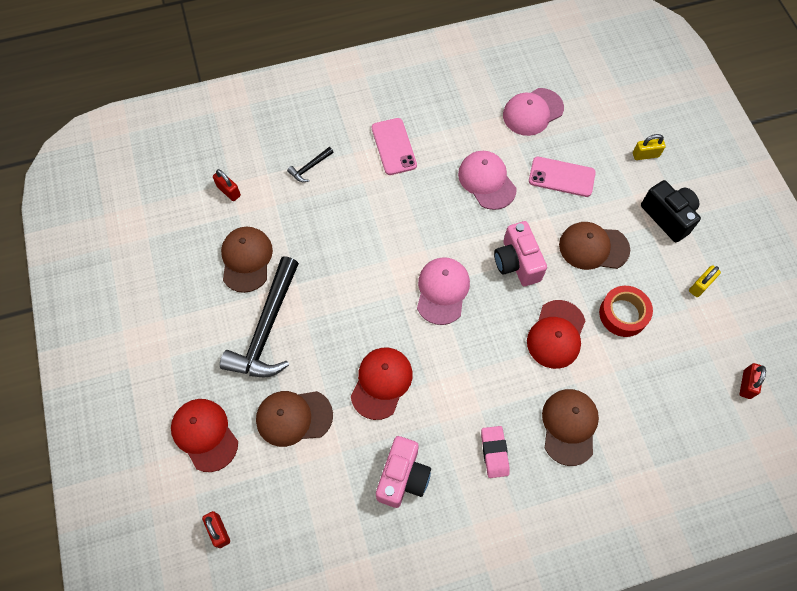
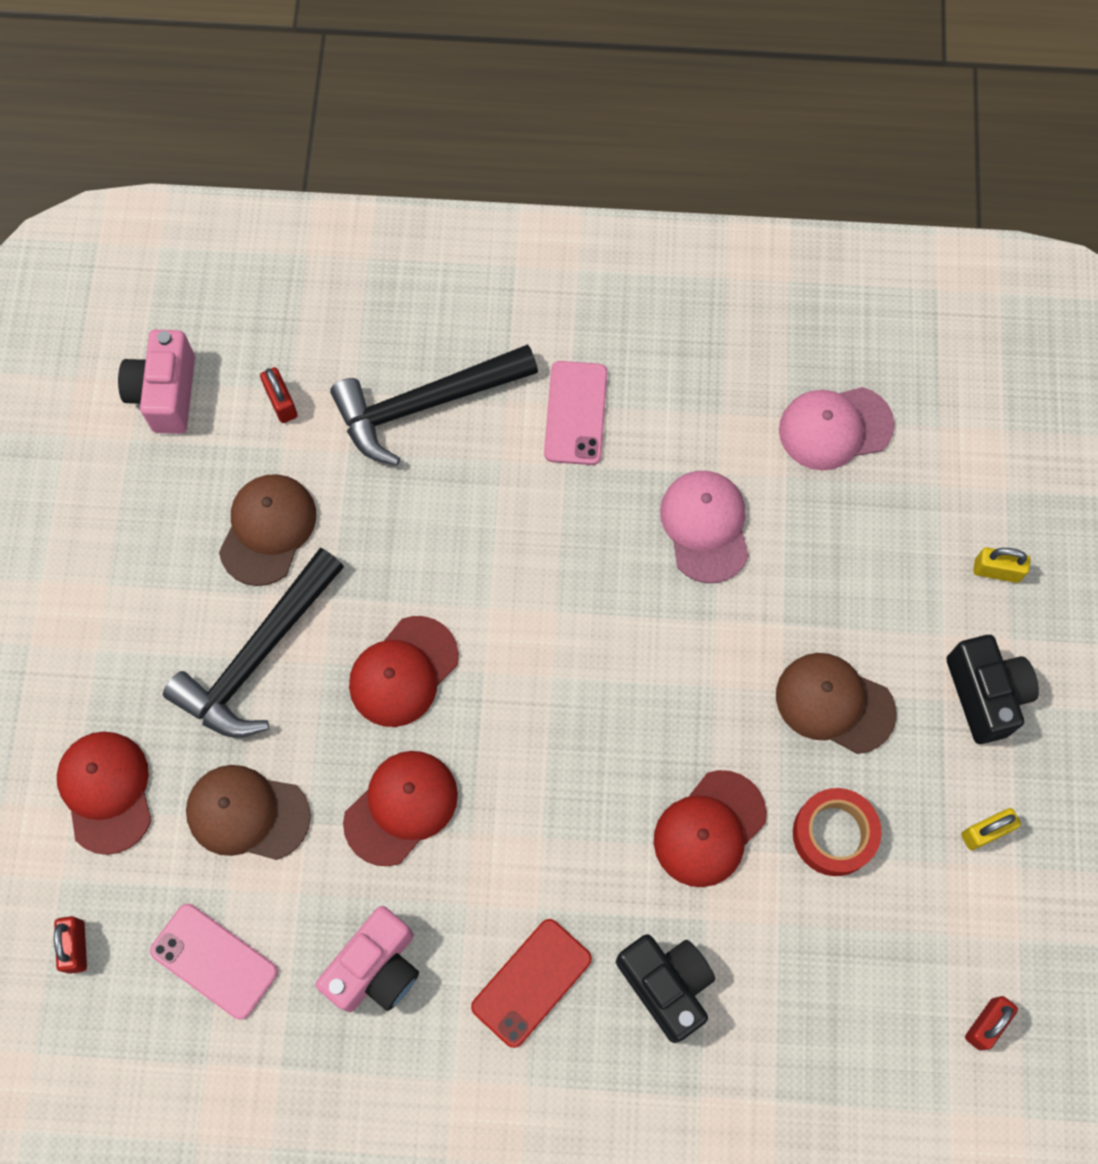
camera: 20 degrees right, 5 degrees up
(310, 167) = (425, 405): black hammer -> black hammer, size x2.38
(353, 309) = (403, 672): none -> red cap
(442, 291) = (556, 691): pink cap -> none
(494, 452) = (531, 982): pink eraser -> red phone
(517, 263) = (696, 685): pink camera -> pink camera (165, 393)
(561, 177) = (834, 562): pink phone -> pink phone (214, 961)
(569, 426) = (666, 985): brown cap -> black camera

